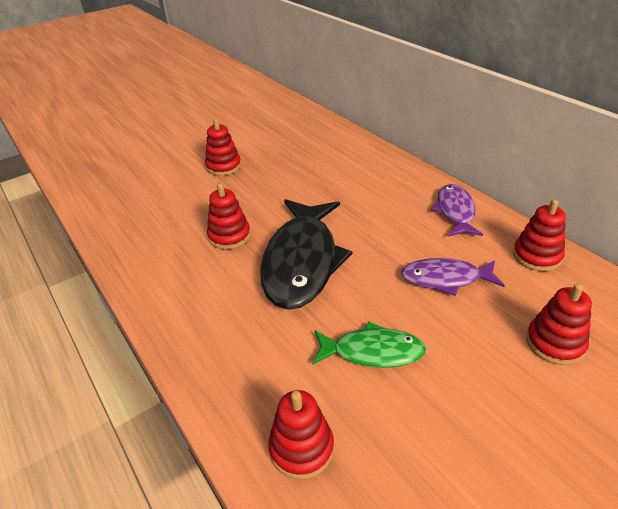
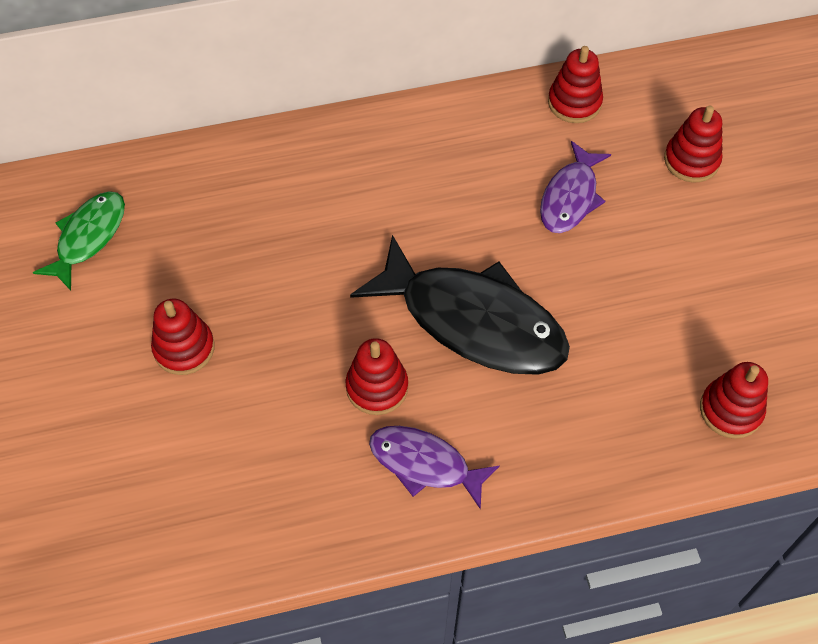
camera: 70 degrees left, 20 degrees up
(372, 352) = (643, 308): green fish -> green fish (88, 237)
(455, 211) = (461, 128): purple fish -> purple fish (424, 464)

